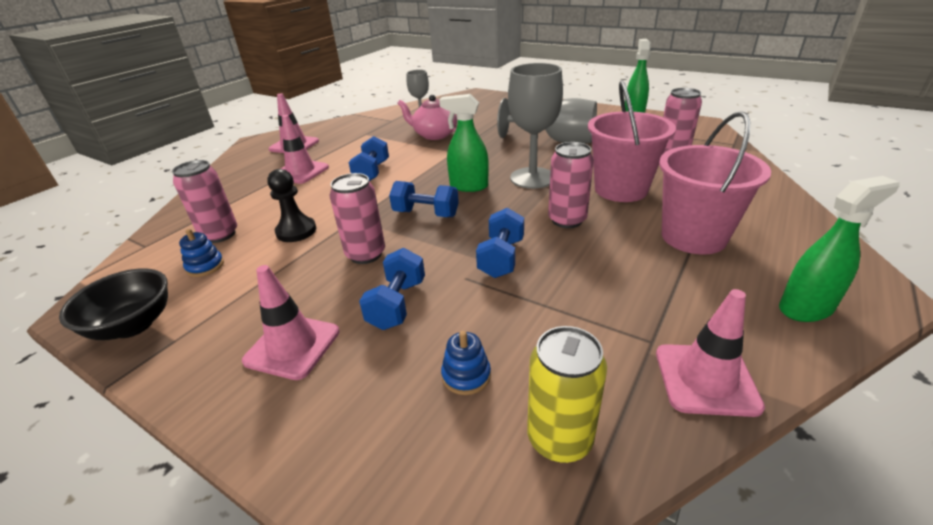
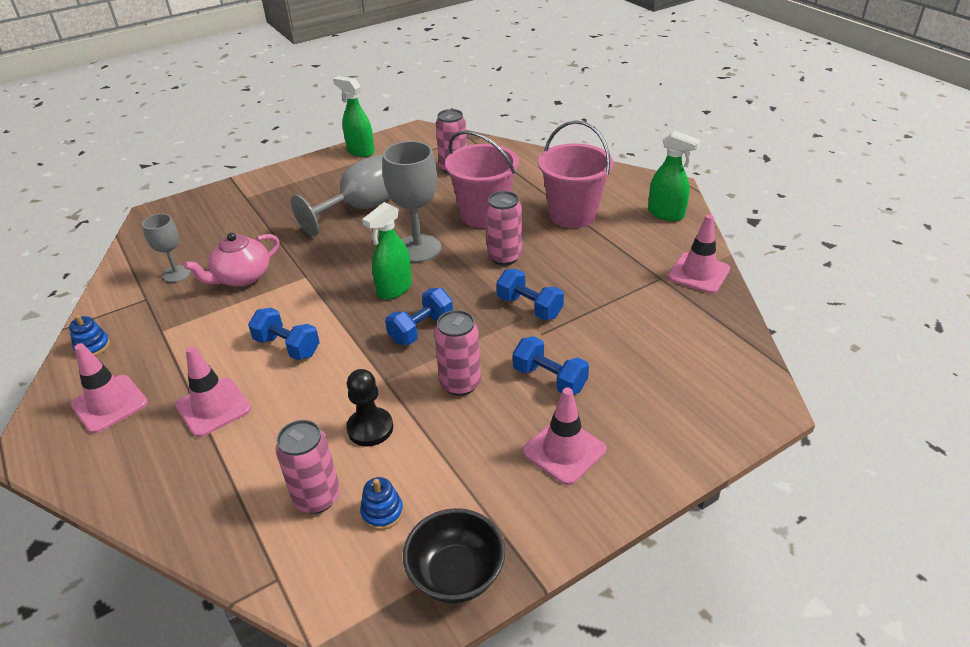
camera: 65 degrees left, 5 degrees up
(466, 375) = (647, 363): blue stacking toy -> blue stacking toy (92, 346)
(559, 439) = (714, 341): yellow can -> none
(806, 308) = (666, 214): green spray bottle -> green spray bottle turned 120 degrees clockwise

